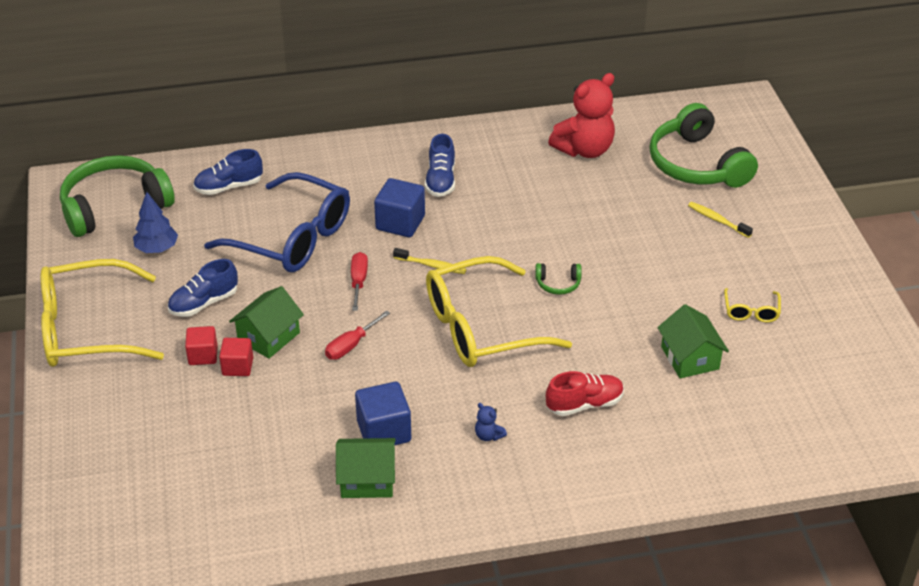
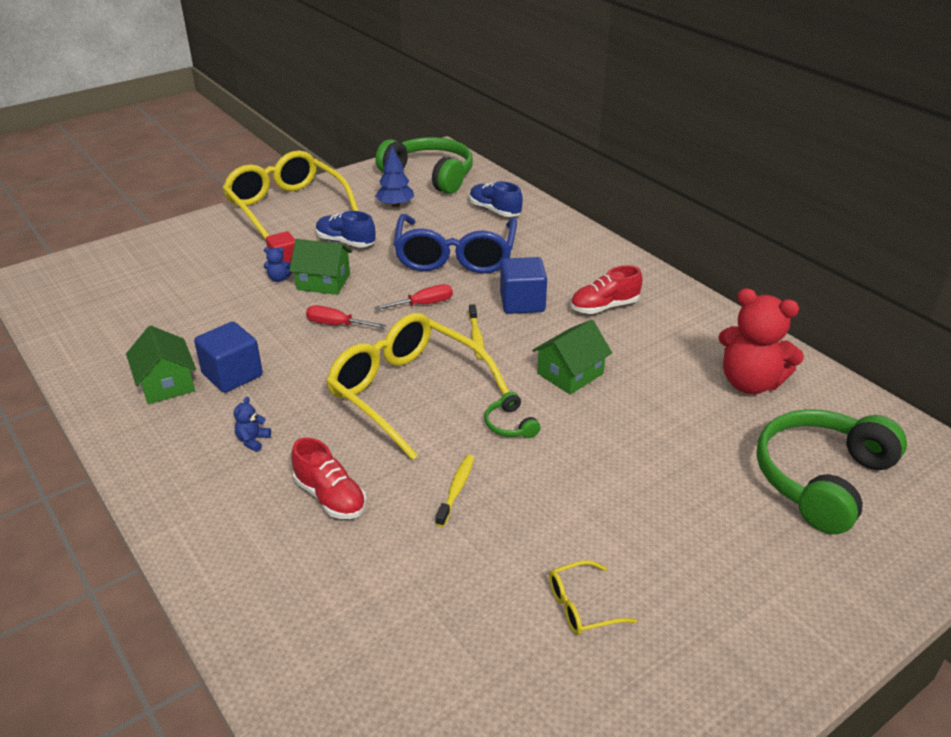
camera: 65 degrees right, 5 degrees down
(237, 366) = (279, 279): red cube -> blue teddy bear
(441, 180) = (604, 307): blue shoe -> red shoe
(690, 358) = (456, 567): green house -> green house (570, 373)
(717, 220) = (732, 526): yellow toothbrush -> yellow toothbrush (456, 489)

